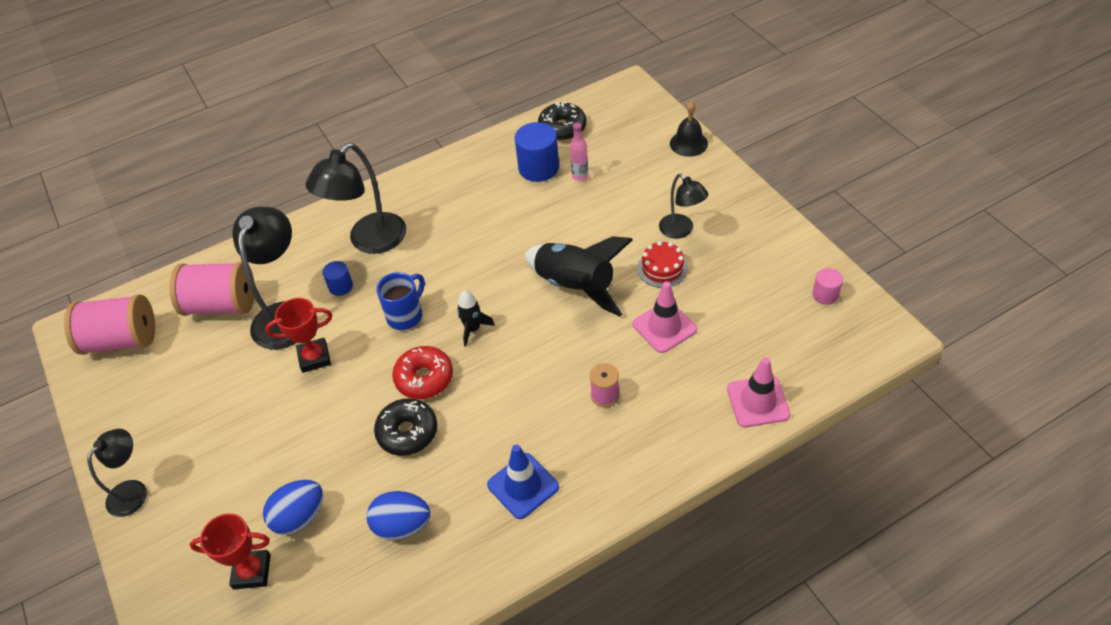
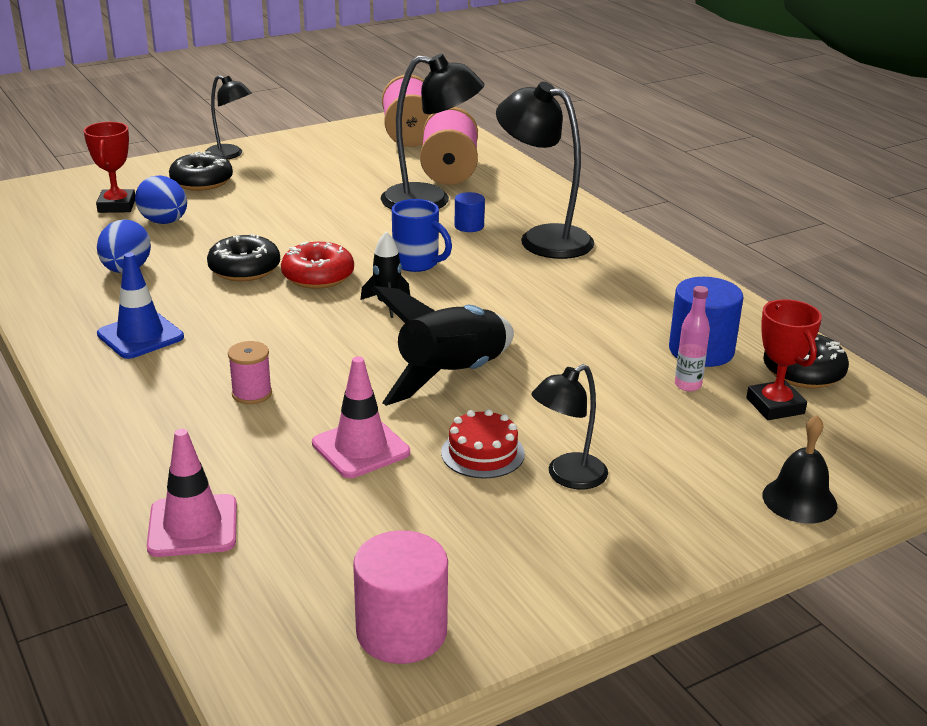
camera: 85 degrees right, 20 degrees down
(203, 504) = (202, 182): none -> black donut
(314, 358) = (364, 218): red trophy -> red trophy (775, 406)
(825, 295) = (401, 632): pink cylinder -> pink cylinder, size x1.82

